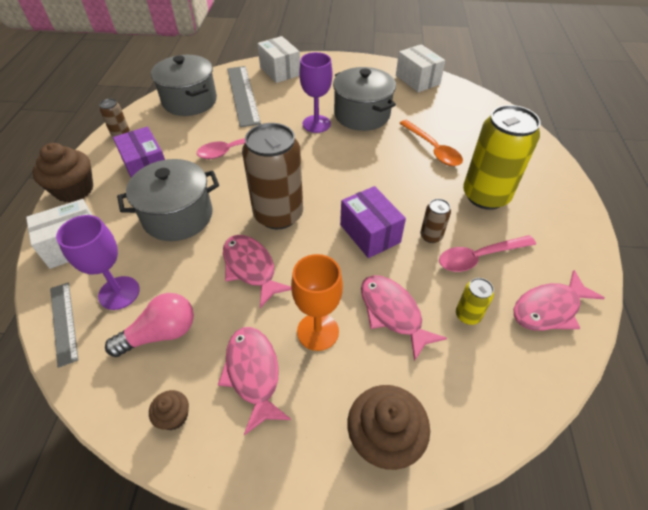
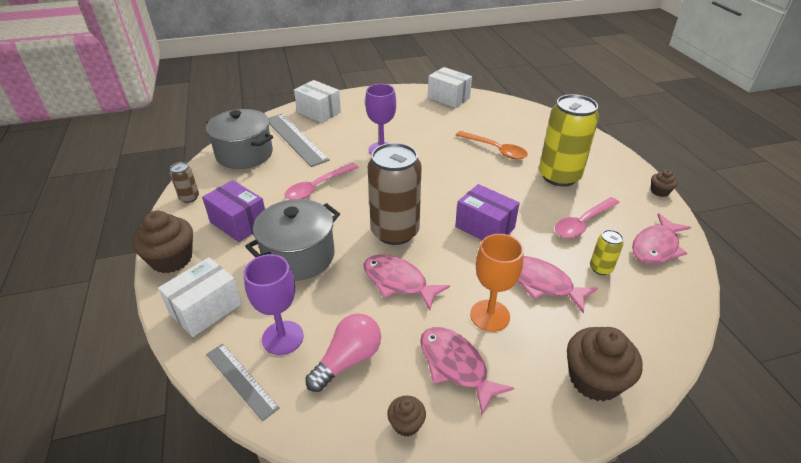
camera: 20 degrees left, 10 degrees down
(362, 115) = (418, 134): grey pot -> none
(431, 236) = (535, 217): brown can -> none
(595, 243) = (659, 191): none -> brown cupcake

